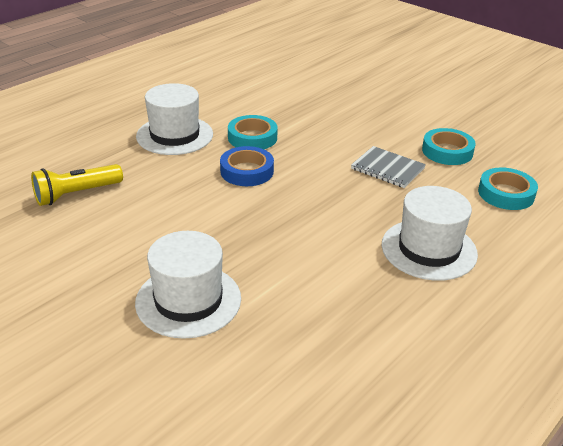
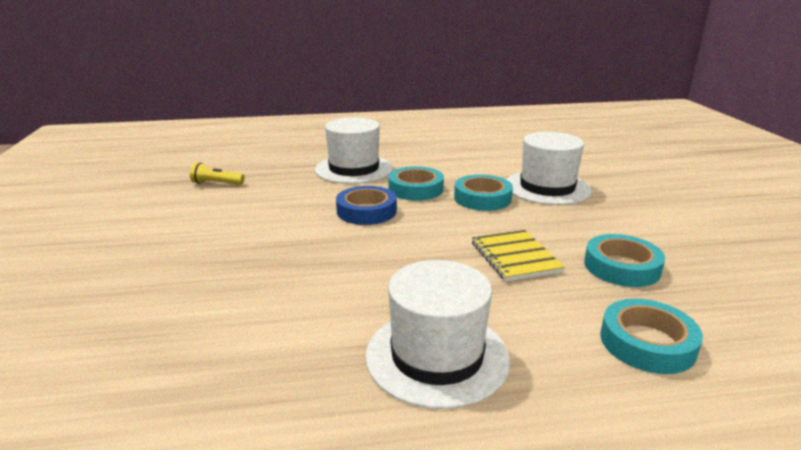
camera: 40 degrees right, 10 degrees down
(76, 194) = (216, 183): yellow flashlight -> yellow flashlight, size x0.62
(188, 300) = (142, 287): white hat -> white hat (547, 187)
(309, 129) = (482, 198): none -> turquoise tape
(387, 169) = (515, 257): grey notebook -> yellow notebook

